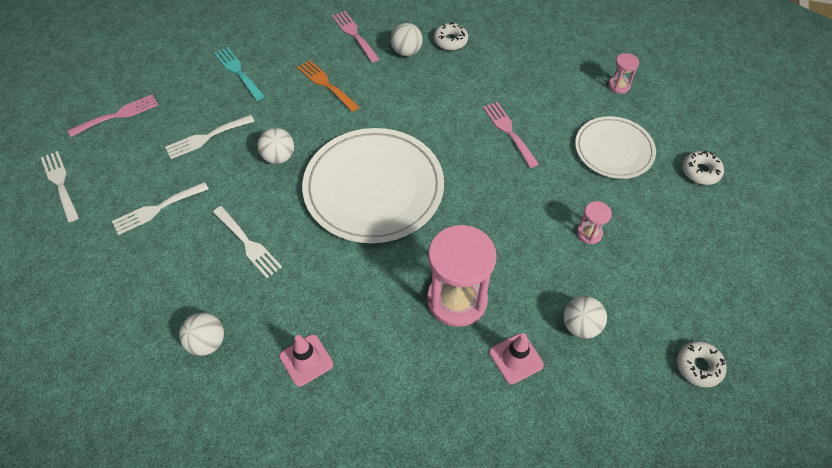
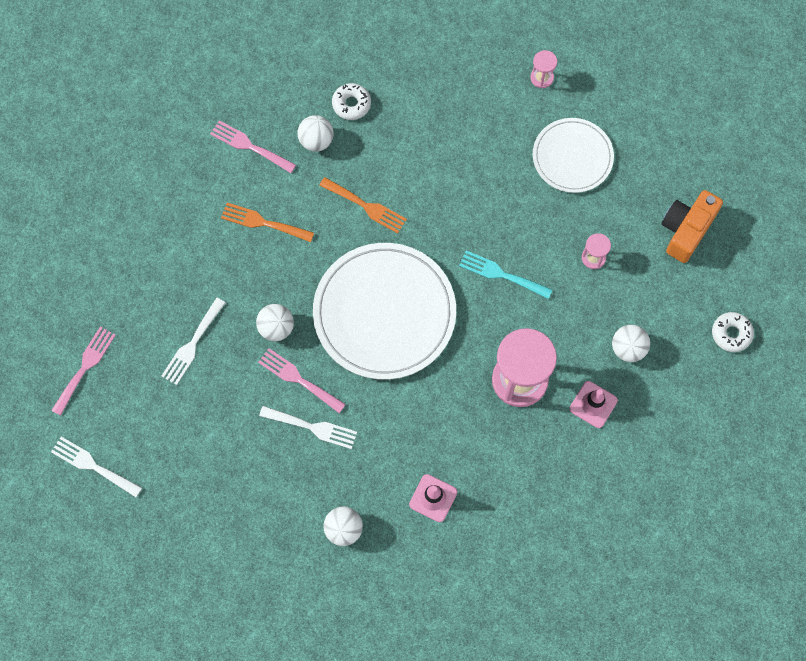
camera: 30 degrees left, 15 degrees up
(157, 209) = (205, 440): white fork -> none
(238, 71) = (164, 254): turquoise fork -> turquoise fork (501, 274)
(414, 108) = (366, 206): none -> orange fork
(508, 131) = (469, 186): pink fork -> pink fork (298, 379)
(694, 253) = (686, 230): none -> orange camera
(700, 171) = (657, 141): white donut -> none

